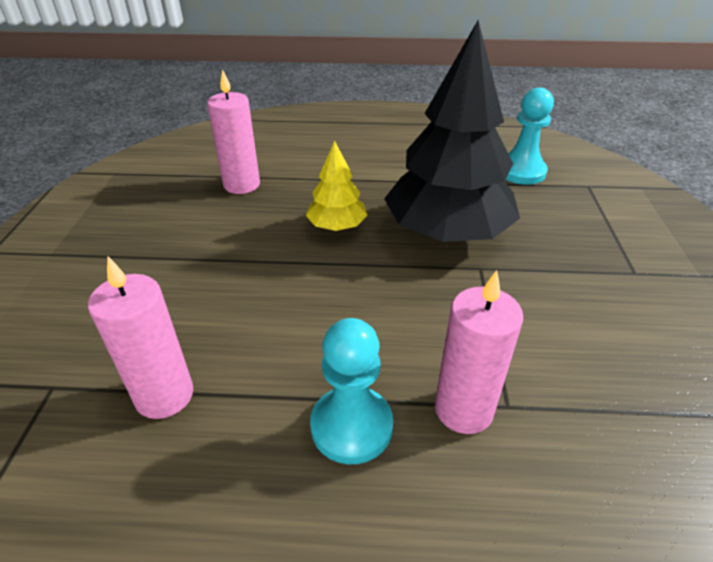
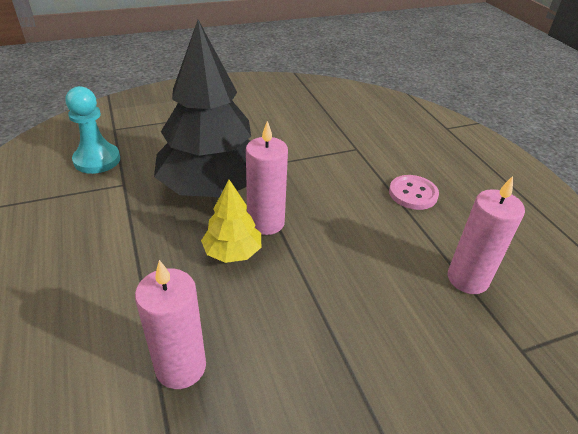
camera: 115 degrees left, 0 degrees up
(351, 426) = (413, 194): turquoise pawn -> pink button
(463, 409) = (370, 160): pink candle -> pink candle (266, 223)

